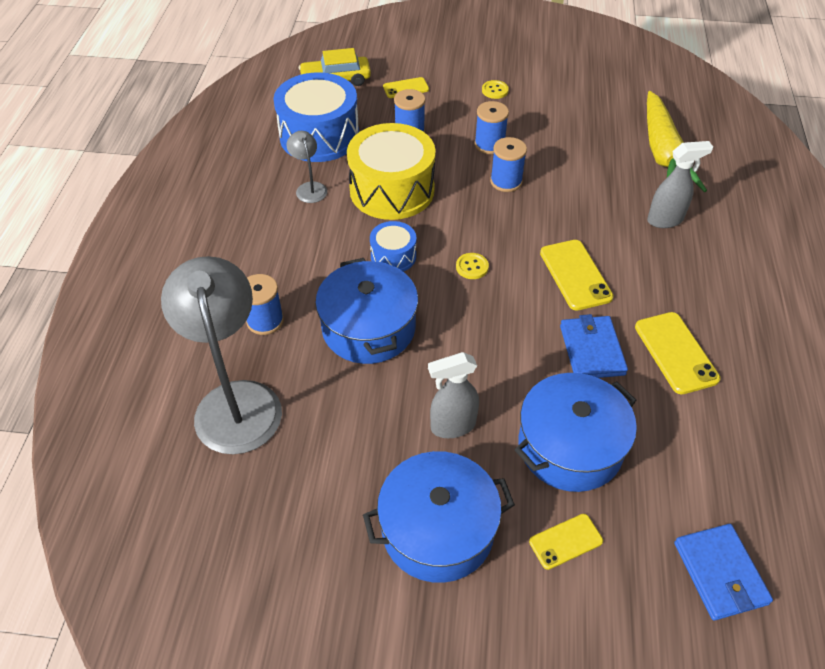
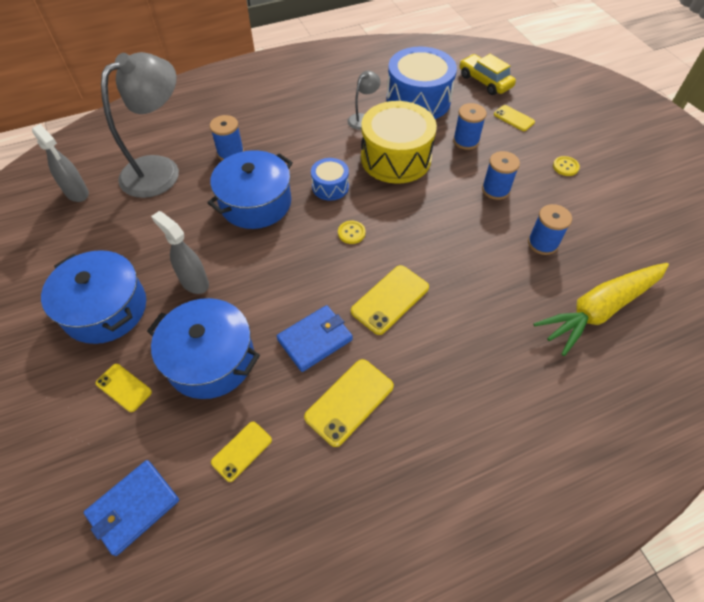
camera: 60 degrees right, 5 degrees up
(506, 181) = (461, 216): blue spool -> blue spool (542, 243)
(665, 220) = (509, 341): grey spray bottle -> grey spray bottle (77, 193)
(693, 457) = (242, 451): none -> yellow phone

